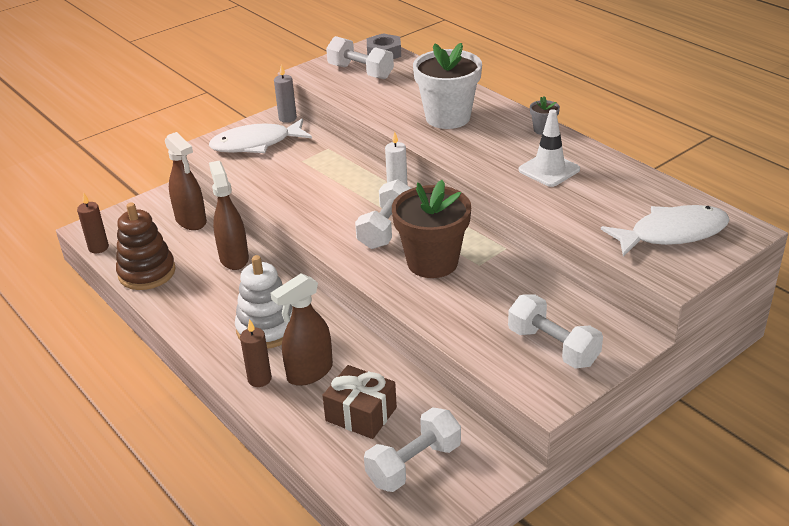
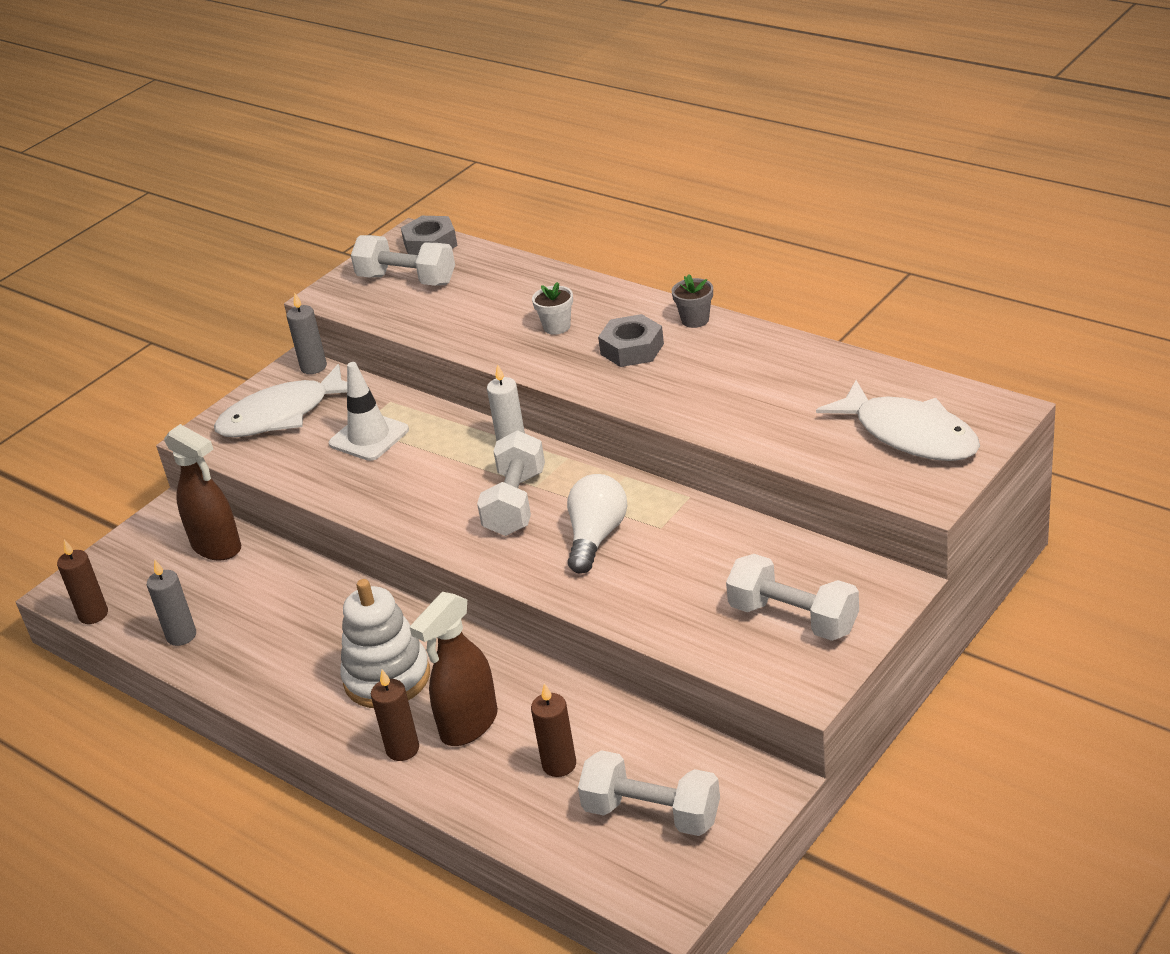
camera: 10 degrees left, 0 degrees up
(147, 272) = (181, 636): brown stacking toy -> grey candle
(234, 258) = (301, 588): brown spray bottle -> none
(361, 414) = (559, 765): brown gift -> brown candle
(414, 464) = (652, 813): white dumbbell -> white dumbbell turned 75 degrees clockwise
(432, 262) = (596, 537): brown flower pot -> white light bulb
(448, 118) = (557, 327): white flower pot -> white flower pot, size x0.43
(493, 141) = (632, 349): none -> grey nut
(549, 170) = (721, 377): white traffic cone -> white traffic cone (369, 437)
(672, 233) = (909, 435): white fish -> white fish turned 75 degrees clockwise

